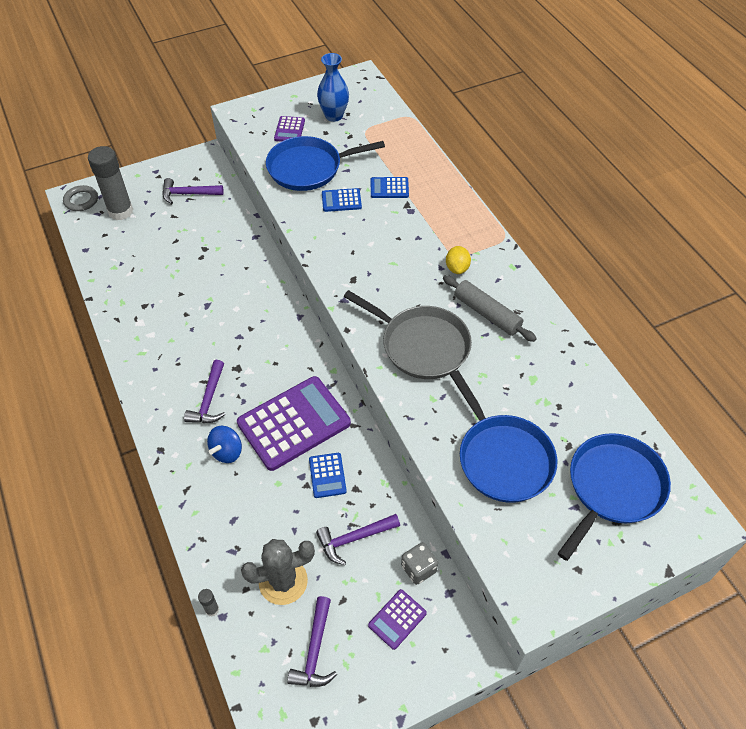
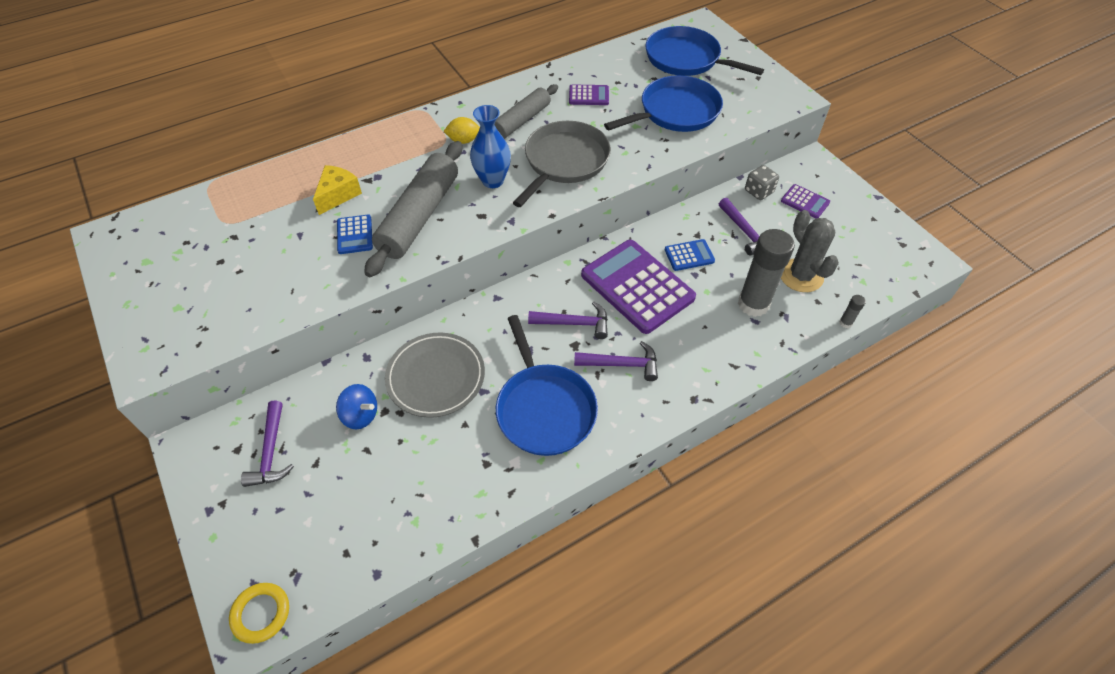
camera: 95 degrees left, 0 degrees up
(81, 200) = (261, 613): grey ring -> yellow ring
(120, 211) = (296, 541): grey glue stick -> grey glue stick (753, 304)
(227, 277) = (436, 377): none -> grey plate
(227, 452) = (682, 337): blue spinning top -> blue spinning top (360, 415)
(289, 130) = (205, 299): purple calculator -> purple calculator (589, 96)
(308, 168) = (290, 271): blue pan -> blue pan (544, 409)
(315, 650) = (850, 249): purple hammer -> purple hammer (574, 323)
(334, 116) = (187, 255): blue vase -> blue vase (492, 180)
(357, 239) = (419, 216): none -> grey rolling pin
(389, 188) = (338, 195): blue calculator -> yellow cheese

